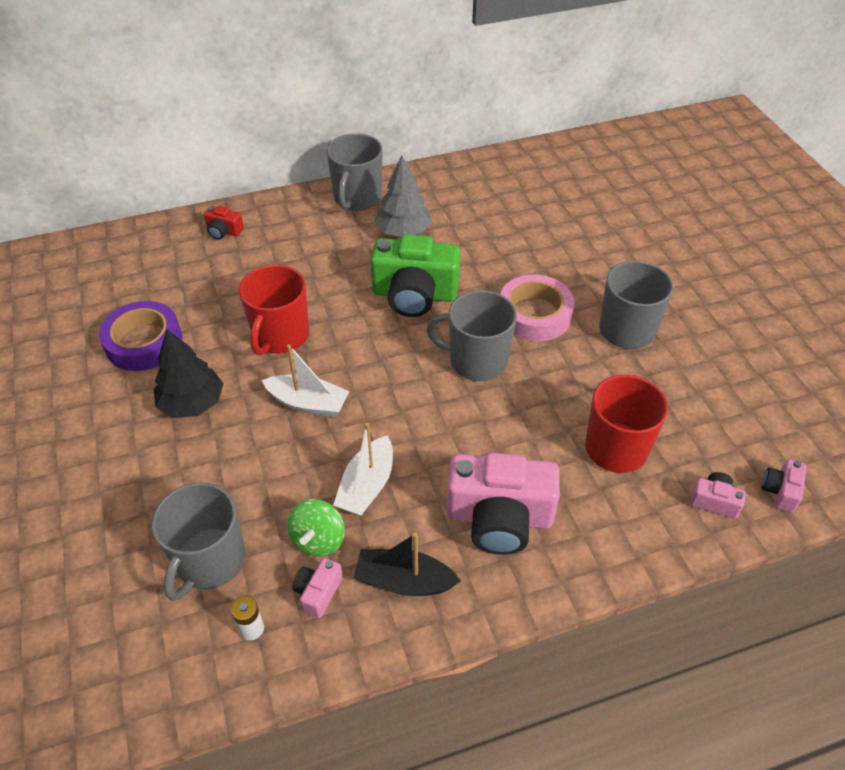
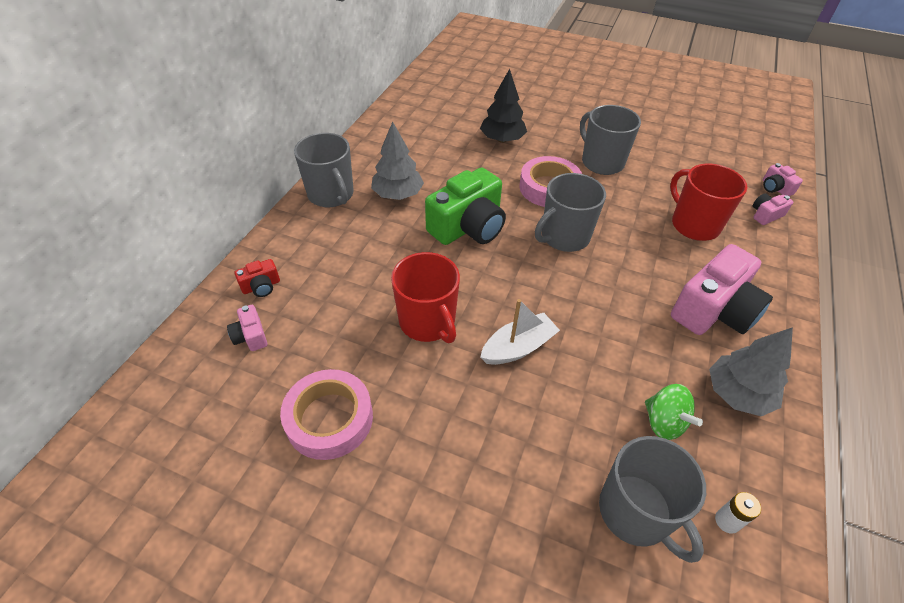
camera: 50 degrees left, 0 degrees up
(143, 342) = (329, 418): purple tape -> pink tape
(192, 403) = (443, 424): black tree -> black tree (502, 139)
(318, 592) = (716, 453): pink camera -> pink camera (250, 336)
(367, 486) = (632, 362): white boat -> none
(404, 581) = (737, 394): black boat -> grey tree

